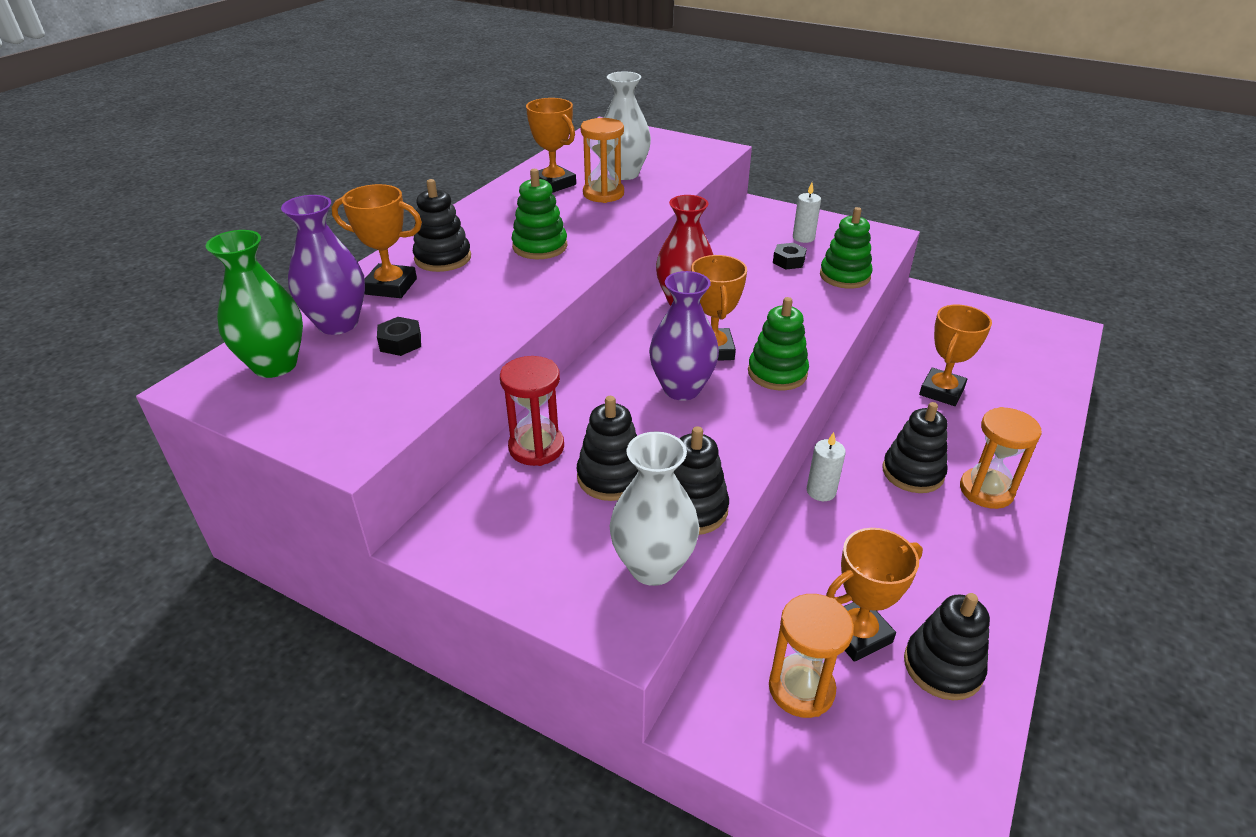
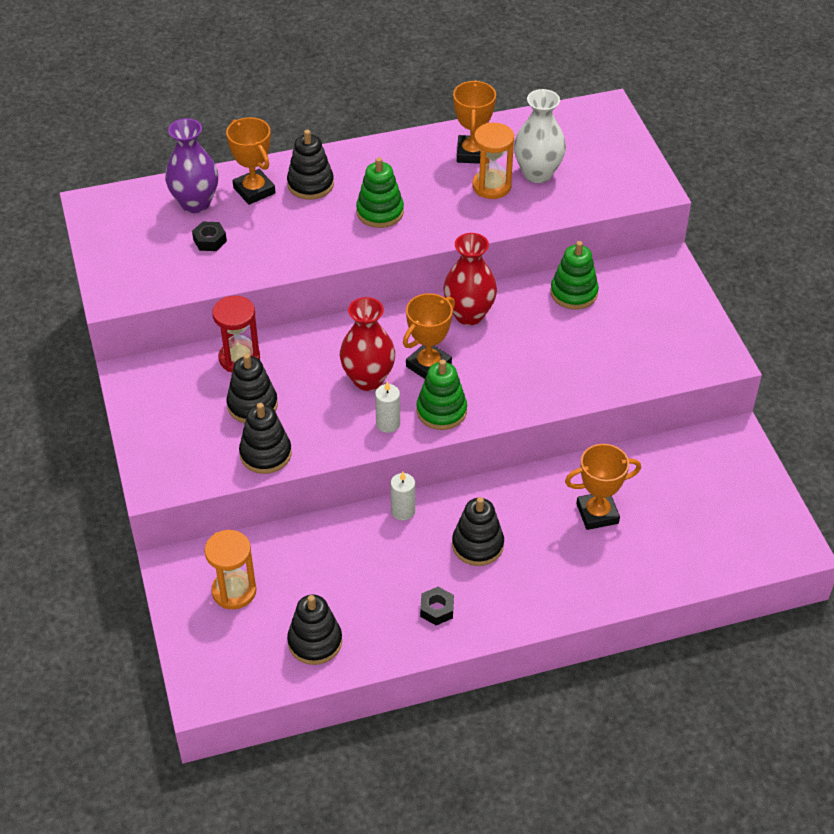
camera: 45 degrees right, 10 degrees up
(275, 365) = (136, 214): green vase -> none
(653, 567) = (205, 467): white vase -> none
(682, 389) = (368, 379): purple vase -> red vase
(788, 261) = (600, 331): black nut -> black nut (437, 609)
(803, 238) = (650, 317): white candle -> white candle (388, 424)
(844, 276) = (619, 372): green stacking toy -> green stacking toy (574, 293)
(857, 633) = (299, 593): orange trophy -> none
(986, 490) = (503, 591): orange hourglass -> none

